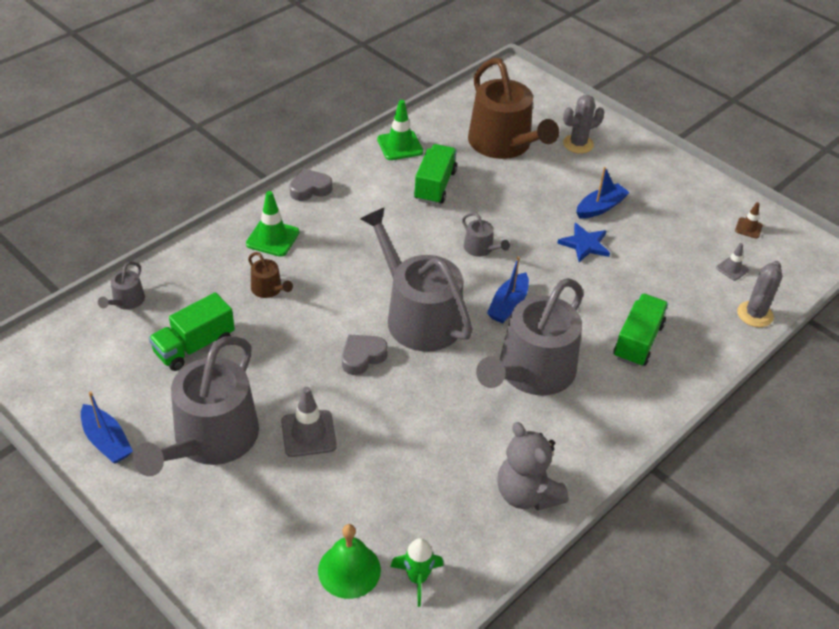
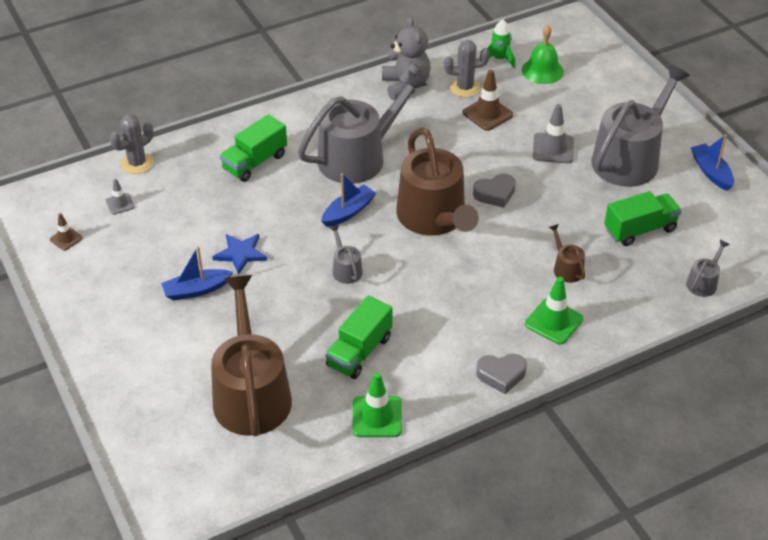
camera: 160 degrees left, 0 degrees up
(404, 470) = (487, 114): none -> brown traffic cone
(418, 316) = (434, 218): grey watering can -> brown watering can
(578, 144) = (163, 376): grey cactus -> grey cactus (465, 88)

